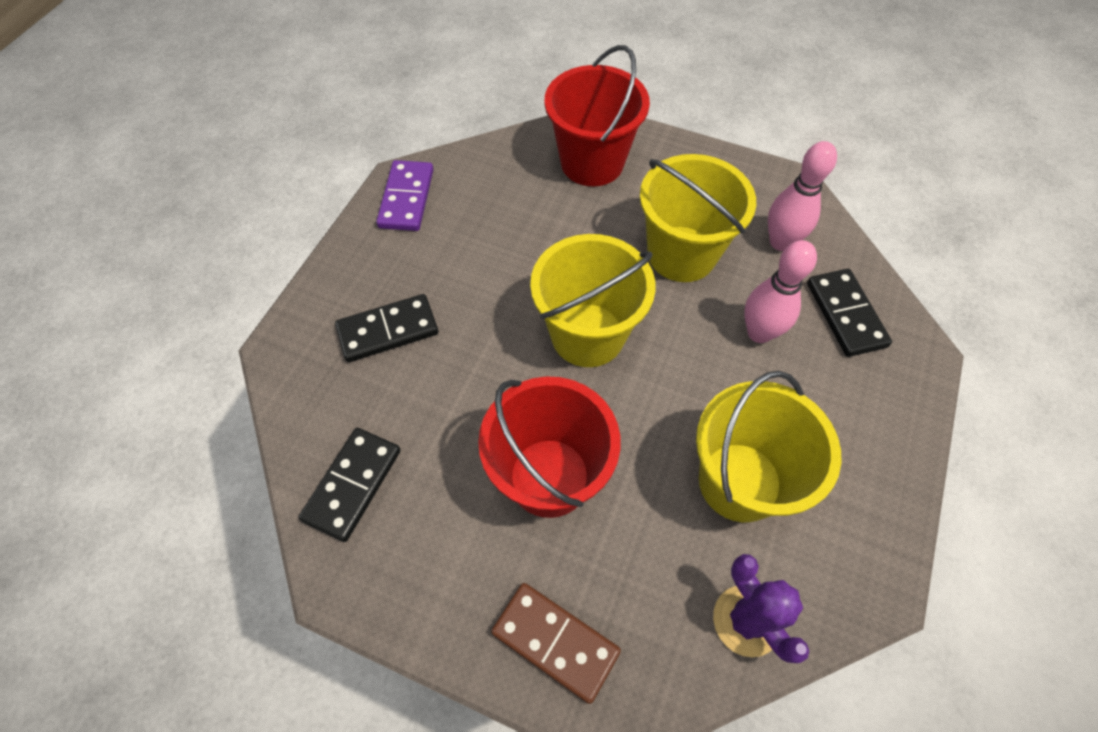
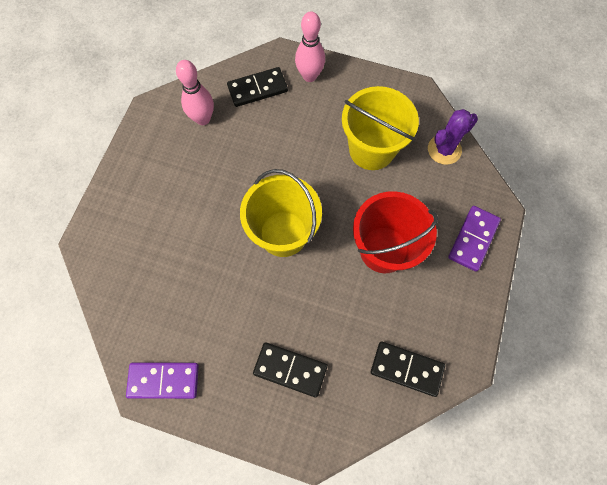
camera: 95 degrees left, 10 degrees up
(388, 330) = (290, 370): black domino -> black domino turned 45 degrees counterclockwise
(555, 642) = (473, 239): brown domino -> purple domino
(592, 162) = (128, 239): red bucket -> none
(681, 254) = (214, 177): yellow bucket -> none
(759, 332) = (274, 135): pink bowling pin -> pink bowling pin (309, 76)

